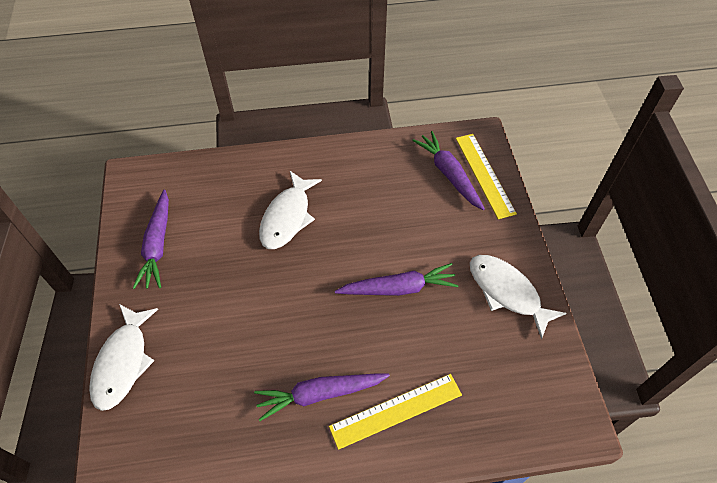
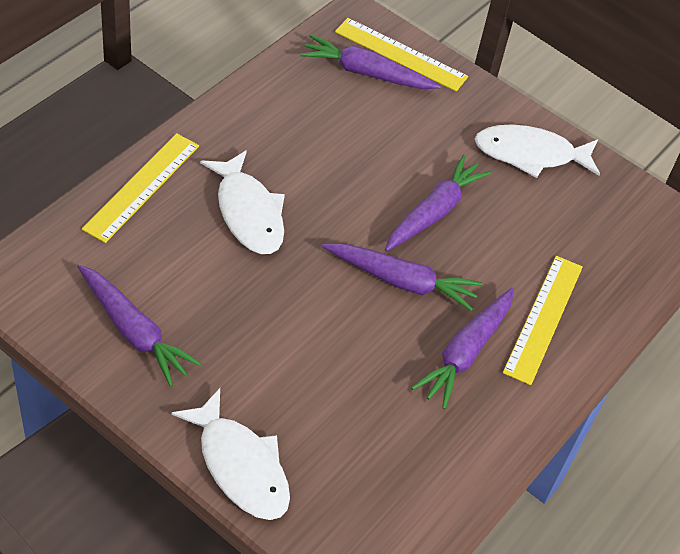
camera: 50 degrees left, 5 degrees down
(248, 167) = (142, 186): none -> yellow ruler
(330, 319) = (401, 281): none -> purple carrot

